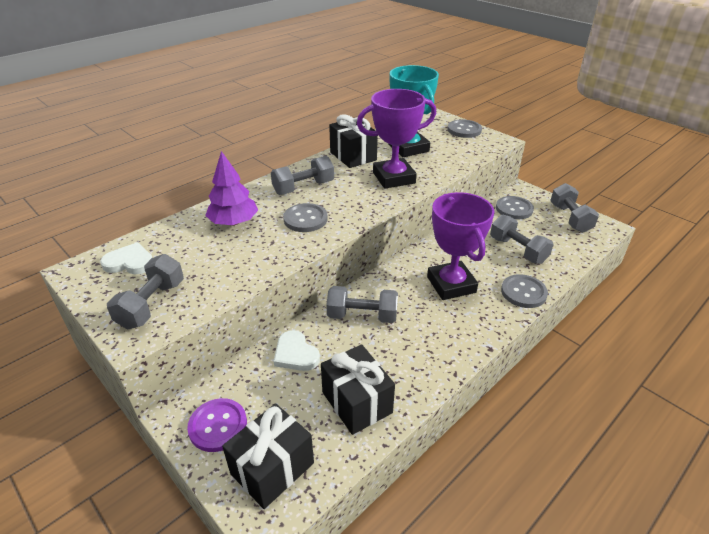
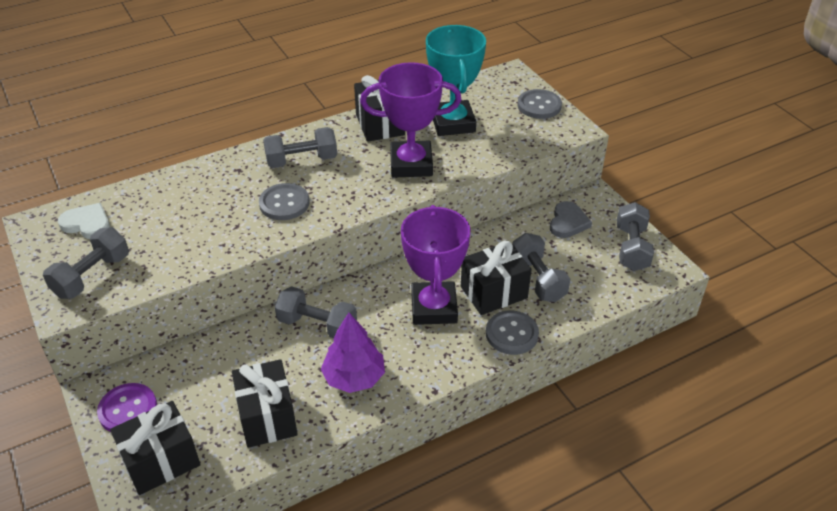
camera: 15 degrees right, 5 degrees up
(233, 222) = (207, 194): purple tree -> purple tree (354, 377)
(295, 354) = (230, 353): white heart -> none
(490, 265) = (494, 292): none -> black gift
(514, 209) = (568, 222): grey button -> grey heart

